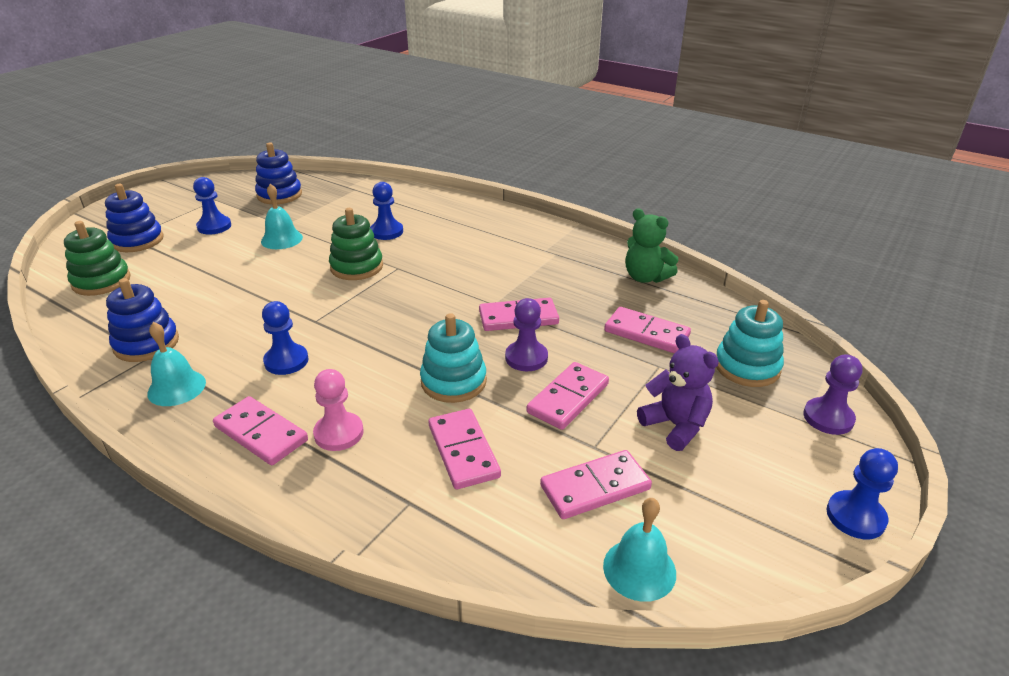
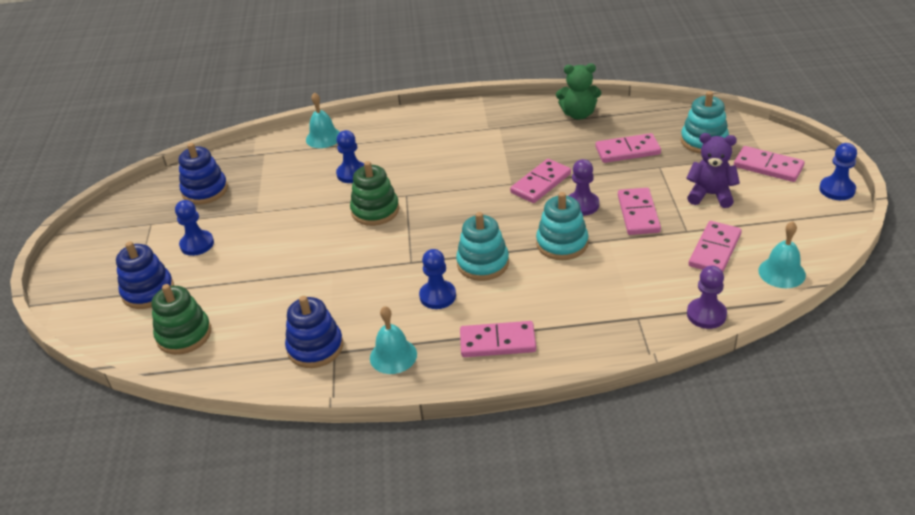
camera: 35 degrees left, 5 degrees up
(281, 239) = (277, 223): turquoise bell -> turquoise bell (323, 137)
(339, 433) = (543, 312): pink pawn -> none
(362, 356) = (483, 263): none -> turquoise stacking toy
(463, 451) = (626, 275): pink domino -> pink domino (768, 166)
(828, 418) = (773, 147): purple pawn -> purple pawn (706, 314)

